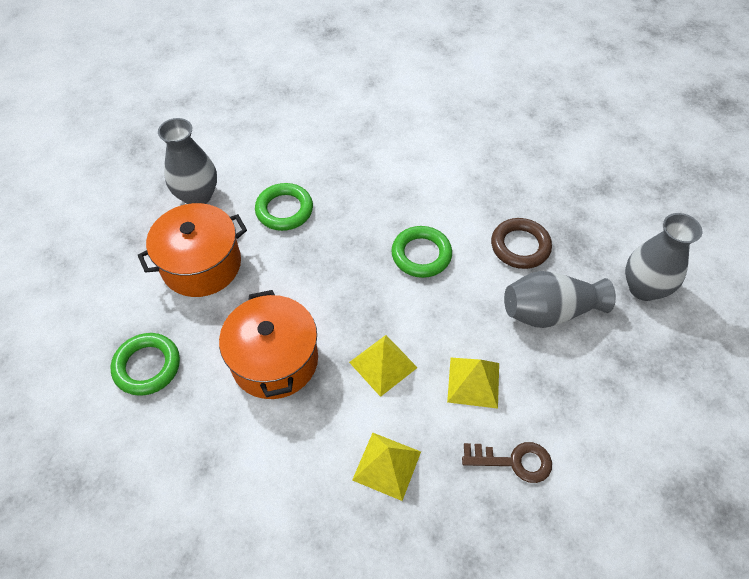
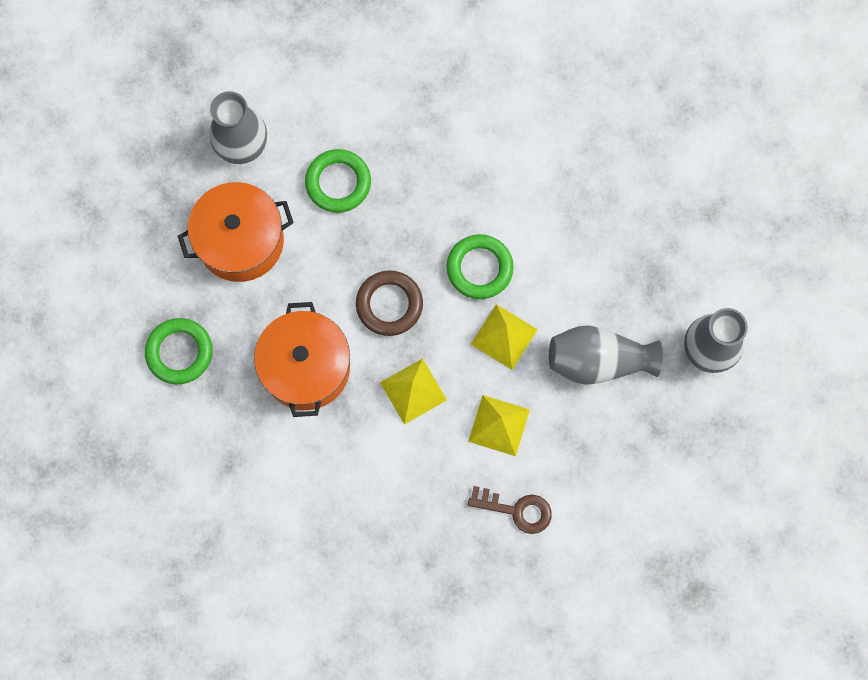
camera: 10 degrees right, 20 degrees up
(386, 465) = (397, 493): yellow pyramid -> yellow pyramid (504, 337)
(520, 246) = (590, 276): brown ring -> brown ring (389, 304)

